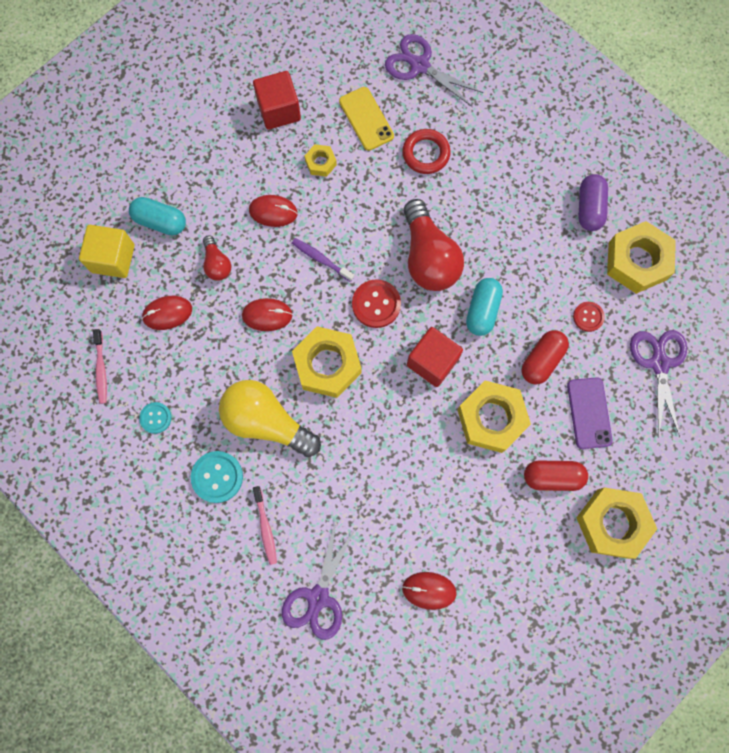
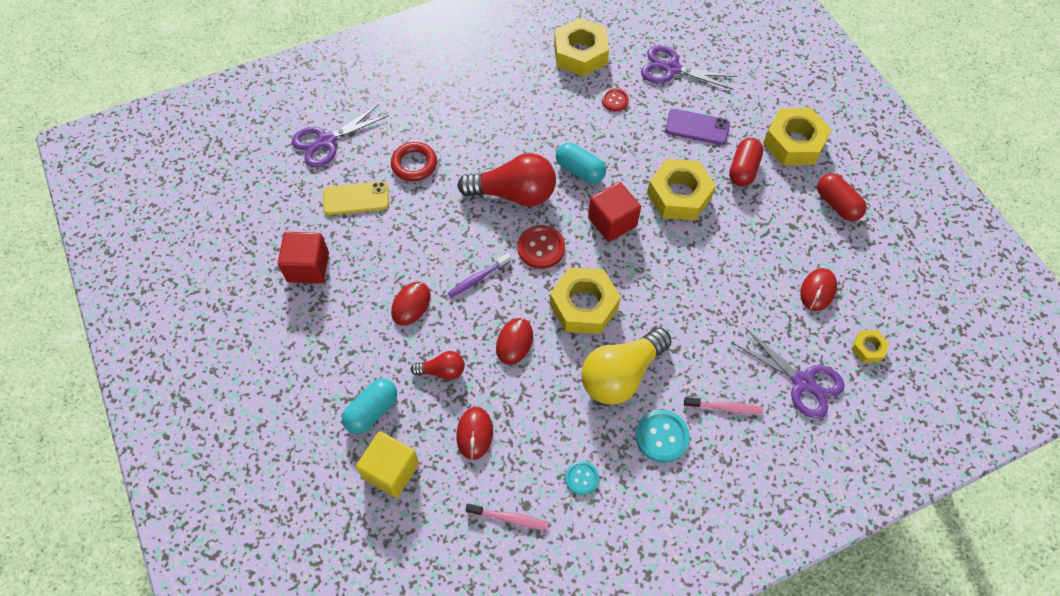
camera: 70 degrees left, 15 degrees down
(320, 163) = (381, 249): yellow nut -> yellow nut (868, 348)
(542, 360) = (640, 143): red capsule -> red capsule (837, 204)
(589, 208) = (520, 68): purple capsule -> none

